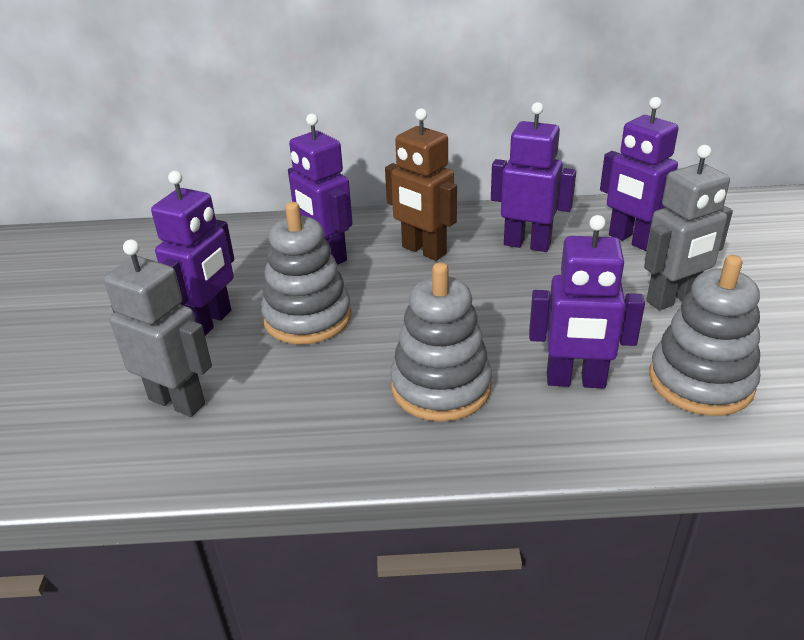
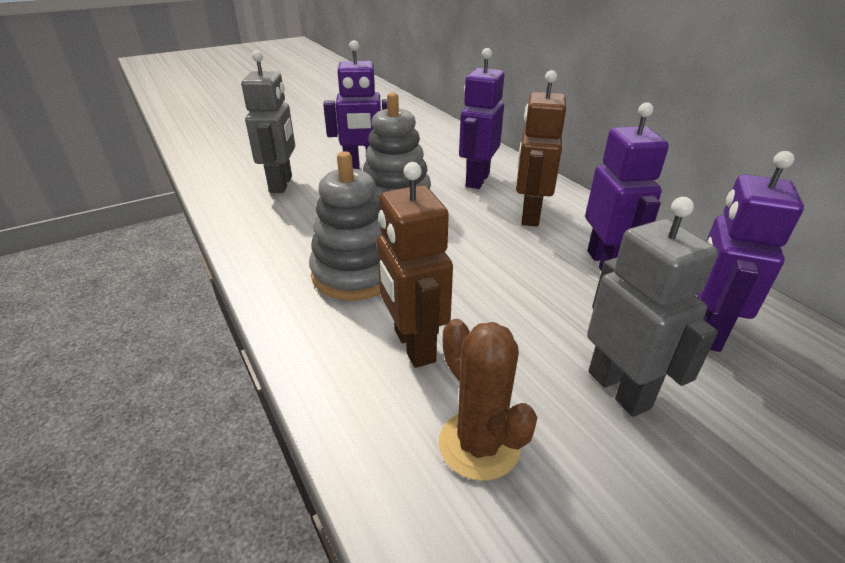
camera: 60 degrees right, 0 degrees up
(575, 381) = (413, 346): purple robot -> brown robot
(672, 299) = (619, 389): grey robot -> grey robot turned 150 degrees counterclockwise
(700, 381) = (479, 444): grey stacking toy -> brown cactus

